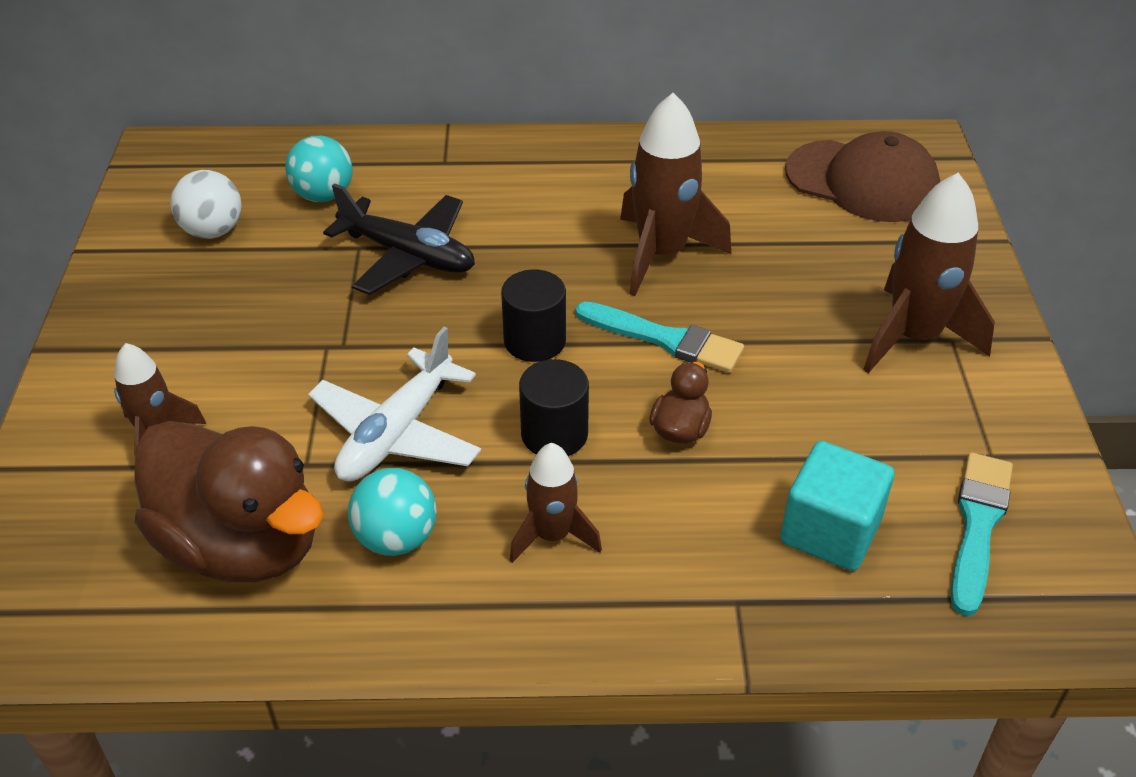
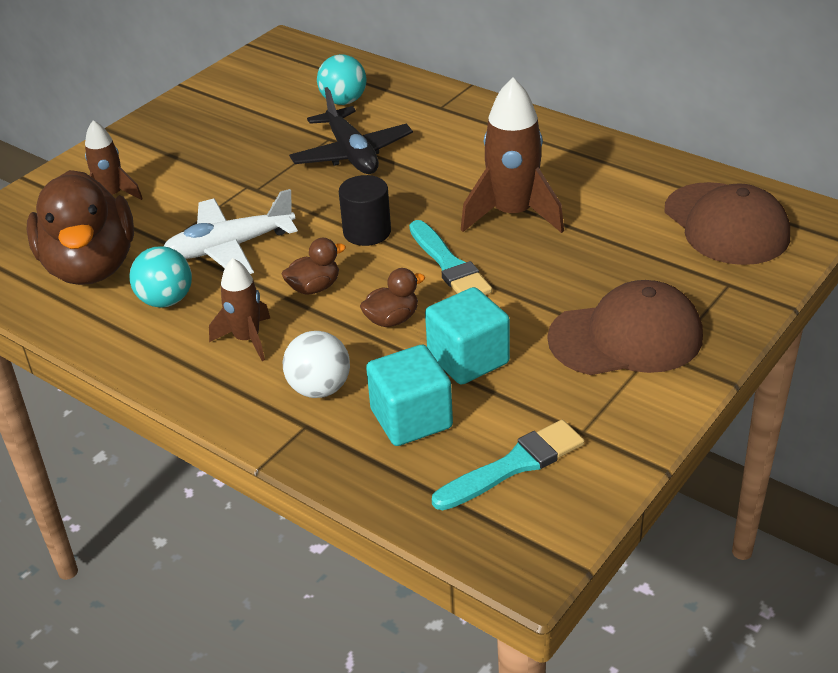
camera: 40 degrees right, 5 degrees down
(213, 231) = (259, 99): white ball -> white ball (319, 389)
(554, 434) = (314, 288): black cylinder -> brown duck
(805, 435) = (468, 359): none -> turquoise cube
(914, 337) = (626, 337): brown rocket -> brown cap

